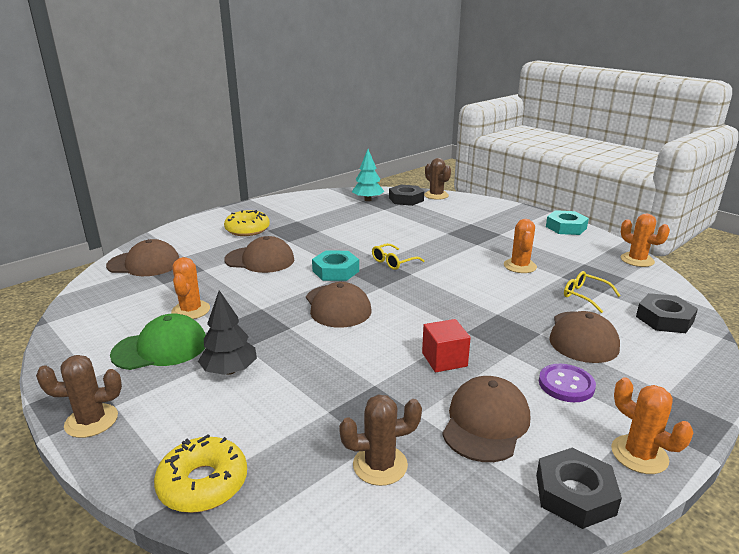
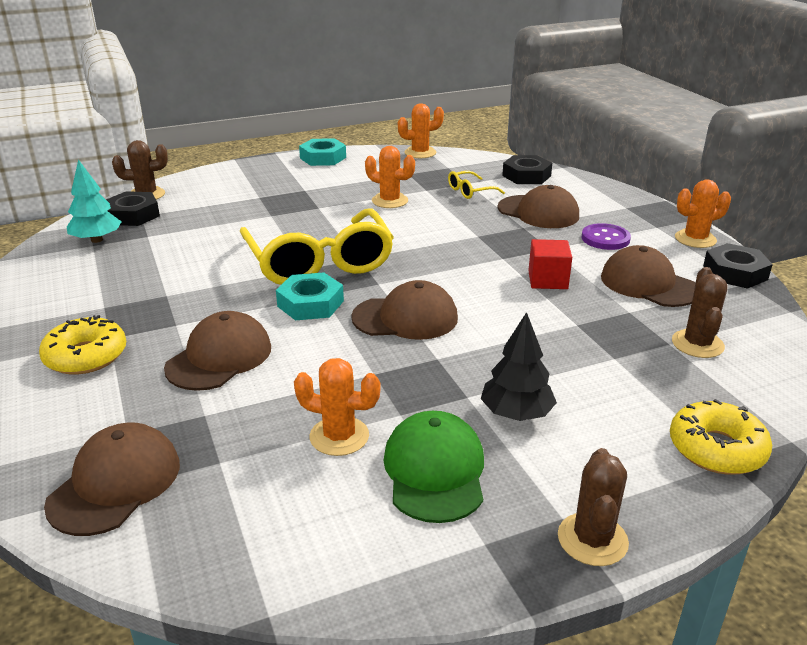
camera: 70 degrees left, 5 degrees up
(393, 262) = (319, 262): yellow glasses -> yellow glasses, size x2.40

